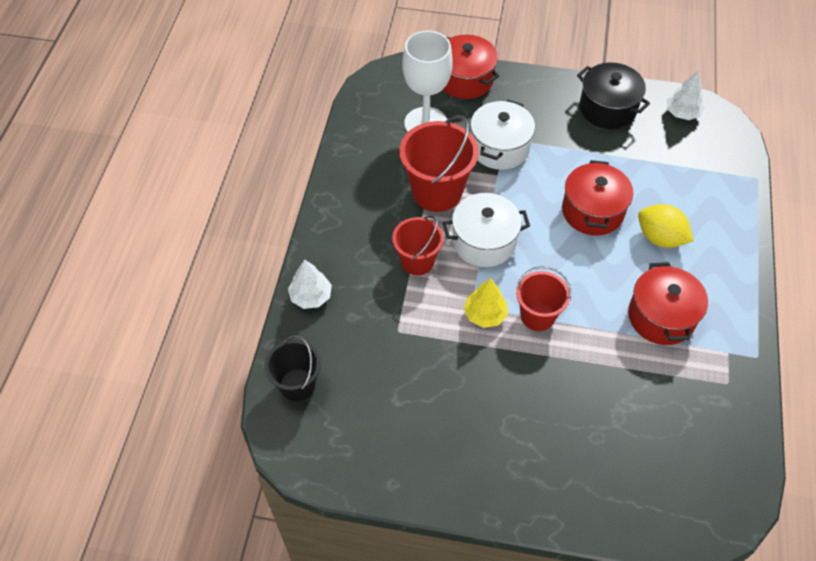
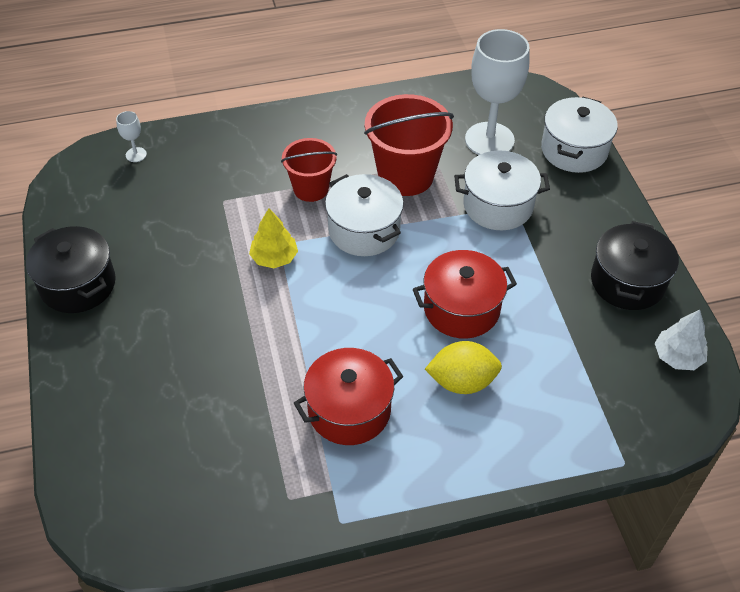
camera: 65 degrees right, 5 degrees down
(297, 385) = (136, 155): black bucket -> white goblet
(311, 296) = (232, 131): white tree -> none
(446, 479) = (78, 284): none -> black pot
(465, 79) = (574, 150): red pot -> white pot
(537, 316) = (294, 300): red bucket -> none
(660, 238) = (462, 381): yellow lemon -> yellow lemon turned 75 degrees clockwise

